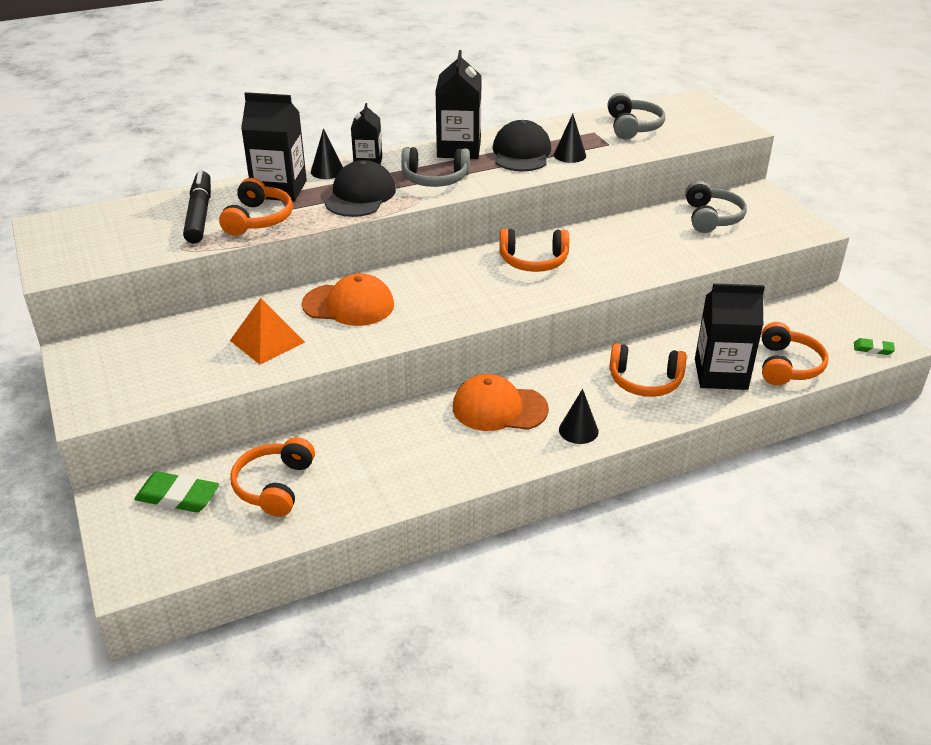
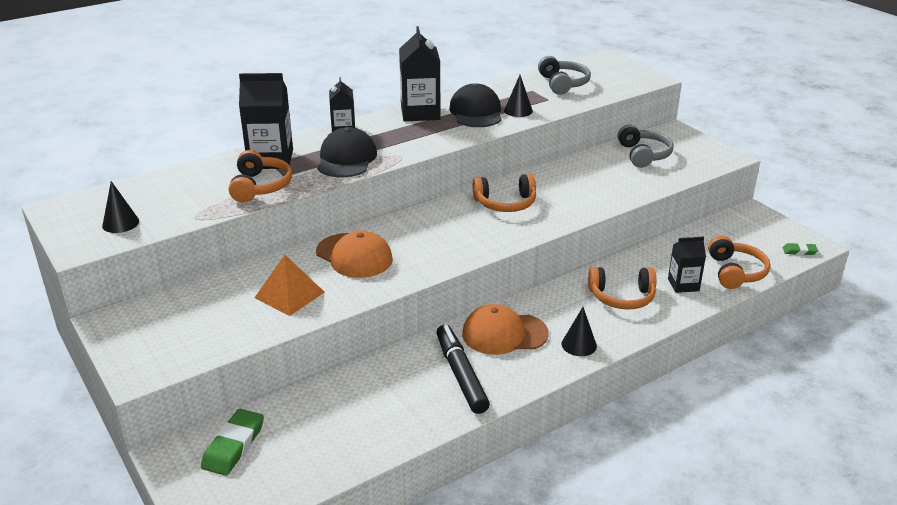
camera: 10 degrees left, 5 degrees down
(178, 496) = (233, 446): green eraser -> green eraser turned 75 degrees counterclockwise
(199, 215) = (203, 187): black marker -> black marker (461, 375)
(274, 486) = (322, 425): orange headphones -> none
(327, 171) = (309, 140): black cone -> black cone (120, 223)
(349, 305) = (354, 256): orange cap -> orange cap turned 45 degrees clockwise
(435, 179) = (408, 139): grey headphones -> none
(720, 374) = (683, 285): black carton -> black carton, size x0.61

